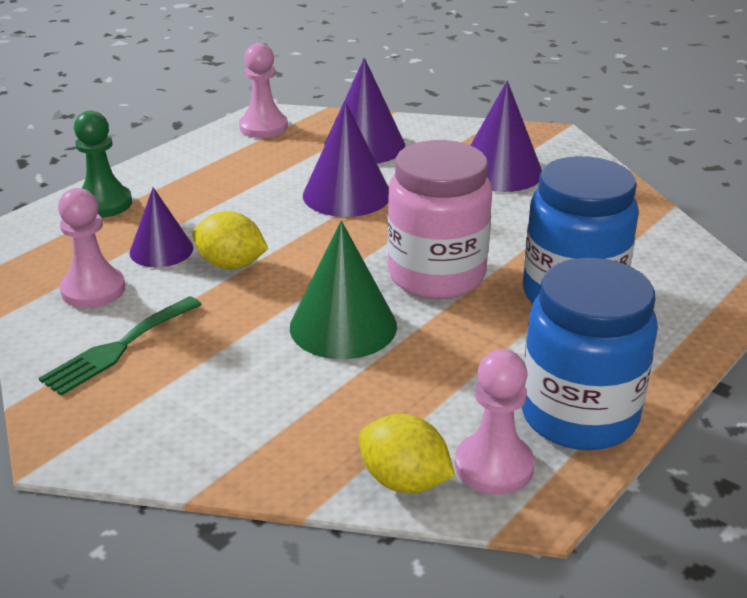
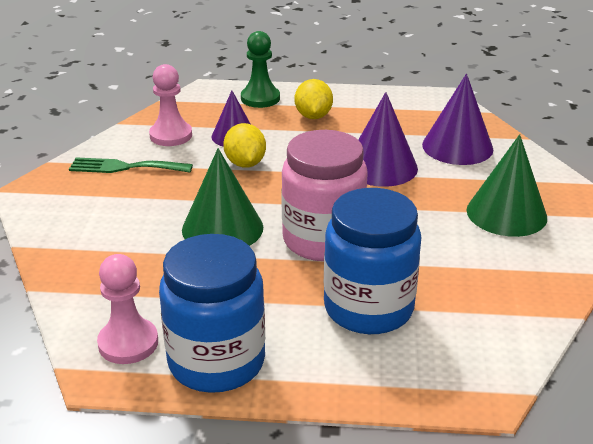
camera: 55 degrees right, 0 degrees up
(263, 127) = (424, 103): pink pawn -> none
(404, 481) = (85, 312): yellow lemon -> yellow lemon (313, 116)
(500, 171) = (506, 213): purple cone -> green cone

